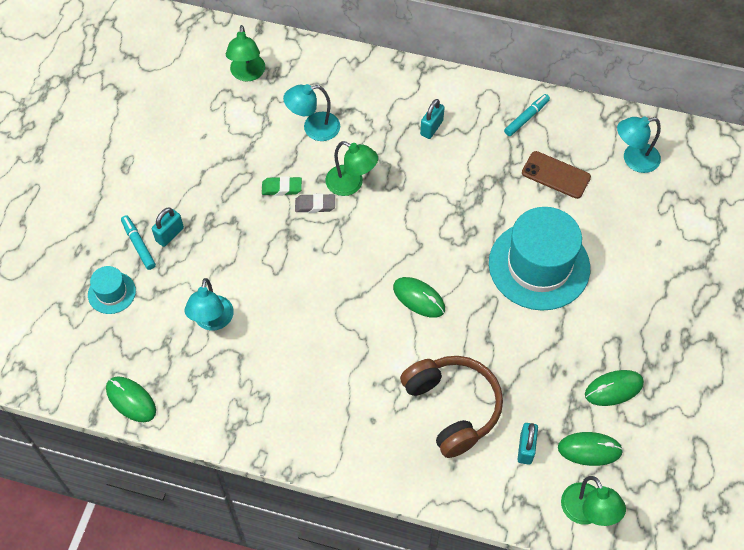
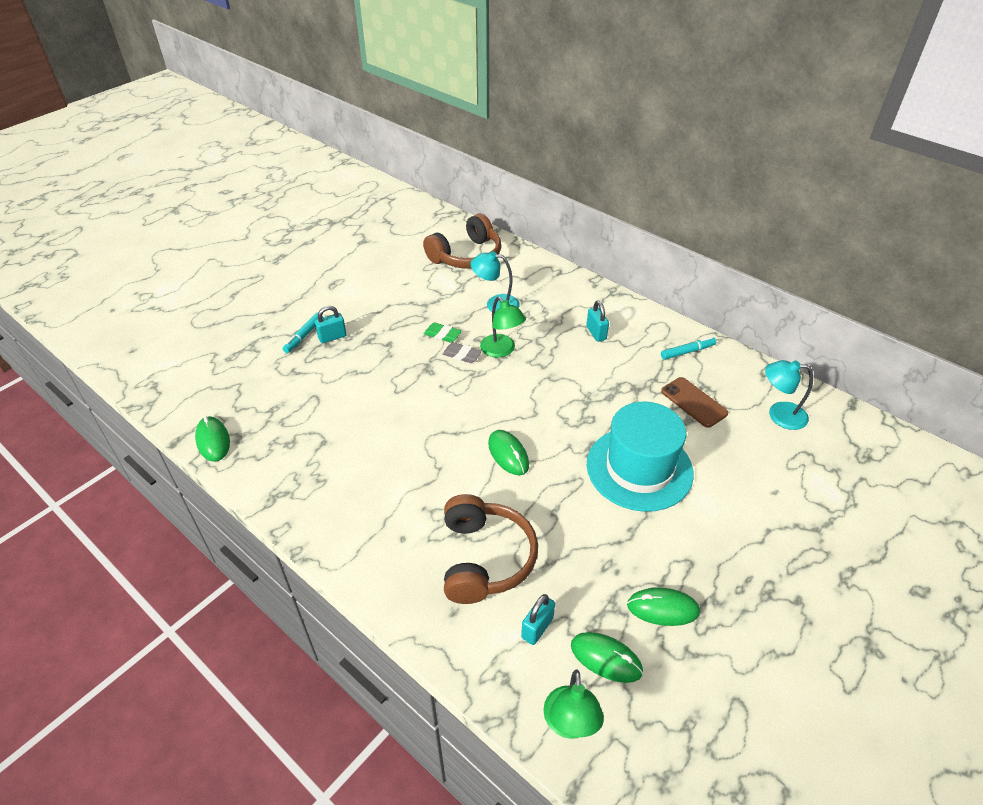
camera: 25 degrees right, 15 degrees down
(111, 293) = (259, 360): turquoise hat -> none
(138, 245) = (304, 336): turquoise marker -> turquoise marker turned 150 degrees counterclockwise
(212, 321) = (320, 407): turquoise lamp -> none
(247, 74) = (466, 256): green lamp -> brown headphones
(431, 128) = (596, 333): turquoise padlock -> turquoise padlock turned 75 degrees counterclockwise

